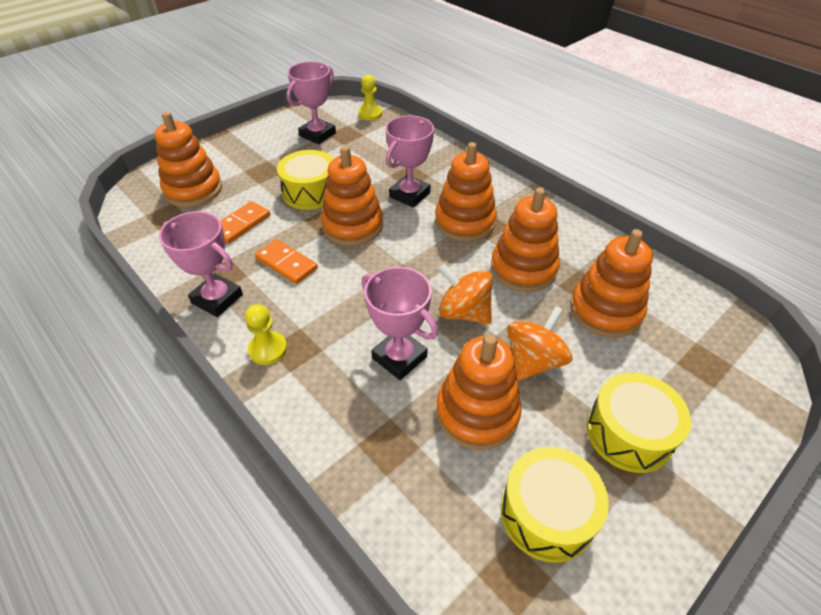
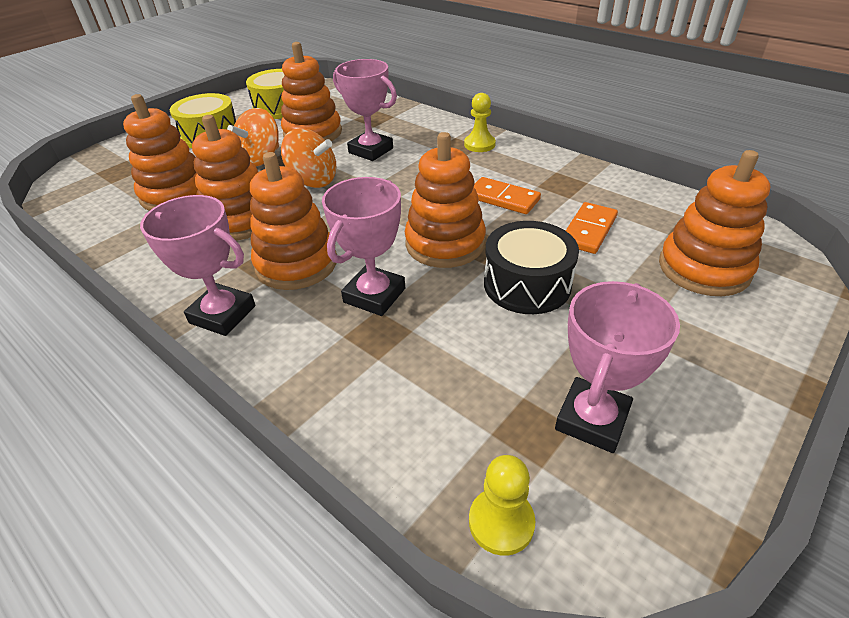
camera: 175 degrees right, 5 degrees down
(217, 299) = (550, 167): pink trophy -> pink trophy (222, 314)
(310, 192) = (527, 284): yellow drum -> black drum

